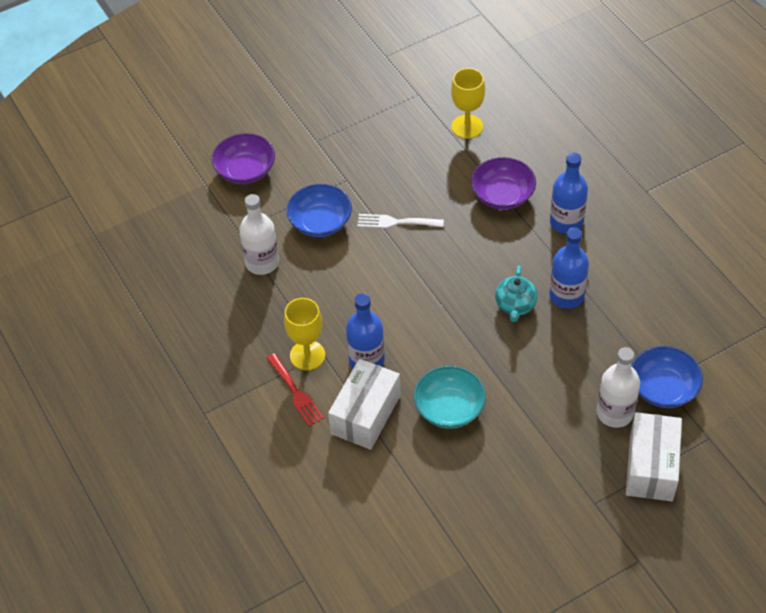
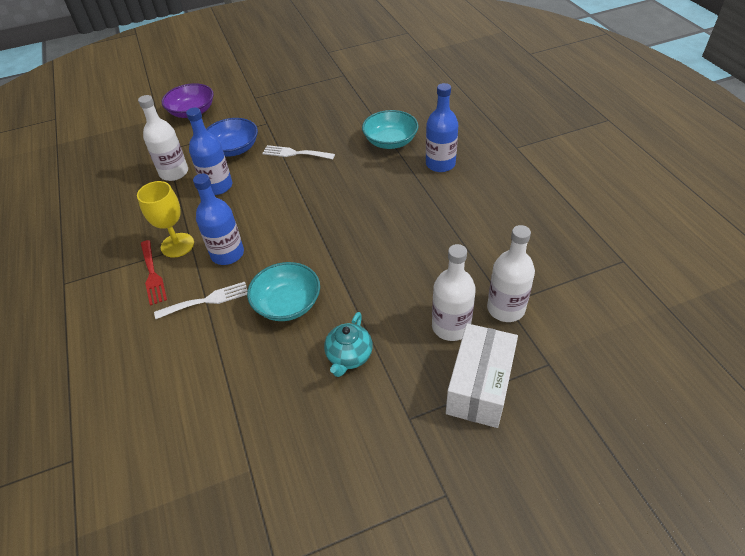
camera: 10 degrees right, 5 degrees down
(365, 414) = (207, 300): white box -> white fork
(467, 127) = (375, 96): yellow goblet -> none
(502, 195) = (390, 141): purple bowl -> turquoise bowl
(515, 305) = (377, 223): turquoise teapot -> turquoise teapot (349, 356)
(566, 296) = (427, 219): blue bottle -> blue bottle (217, 186)
(663, 388) = (506, 308): blue bowl -> white bottle

